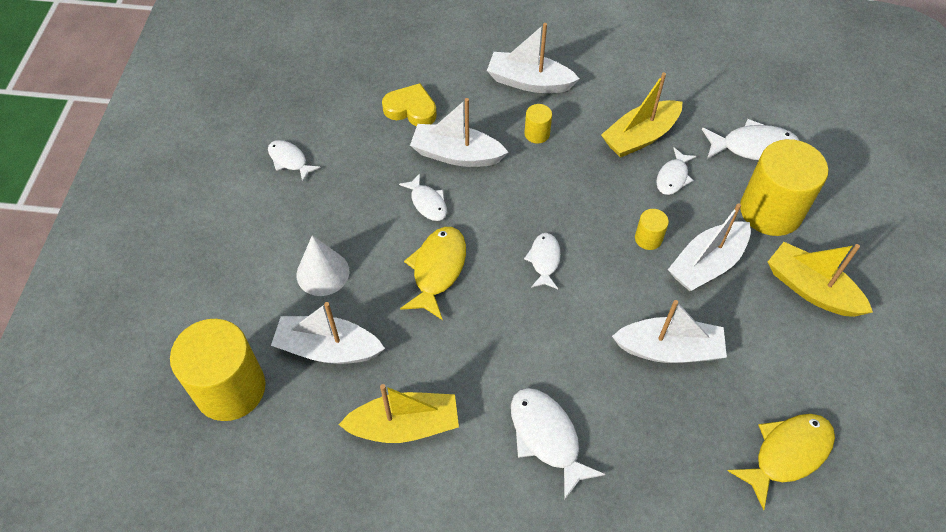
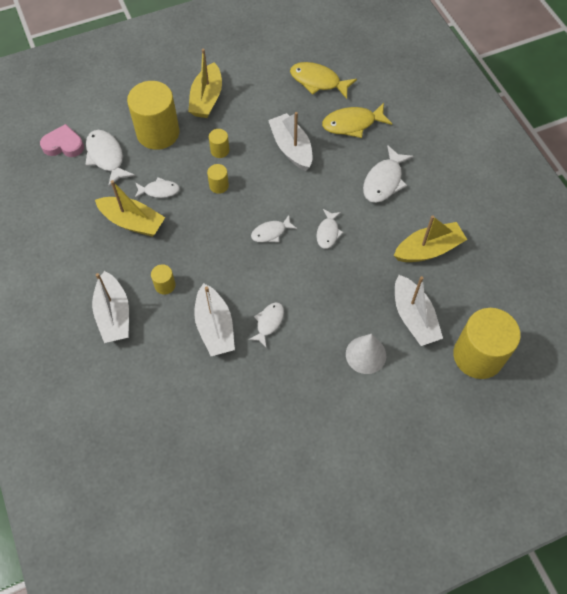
camera: 120 degrees left, 5 degrees up
(289, 160) = (289, 441): white fish -> white fish (328, 232)
(405, 425) = (428, 249): yellow boat -> yellow boat turned 105 degrees clockwise
(411, 109) = (188, 383): yellow heart -> none
(437, 269) = (317, 288): yellow fish -> yellow fish (352, 124)
(707, 264) = (220, 150): white boat -> yellow cylinder
(793, 115) = (63, 145): none -> pink heart

